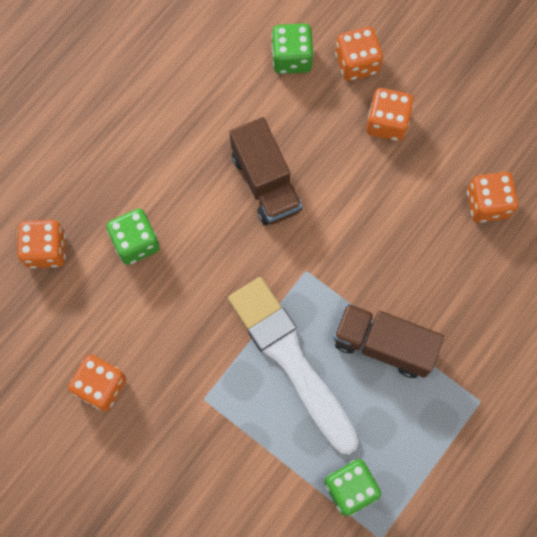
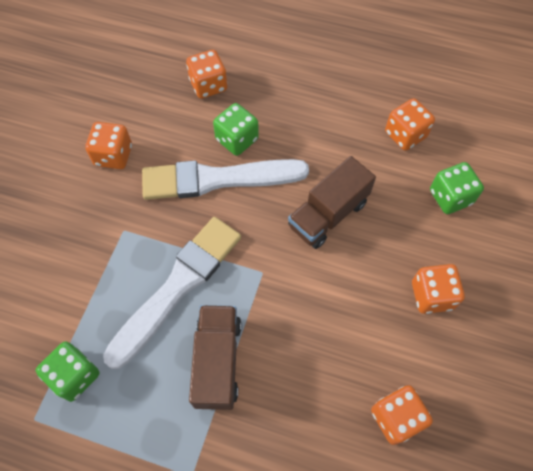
camera: 70 degrees right, 10 degrees down
(179, 279) = (218, 179): none -> white brush
(357, 63) = (475, 251): orange dice -> orange dice (405, 135)

